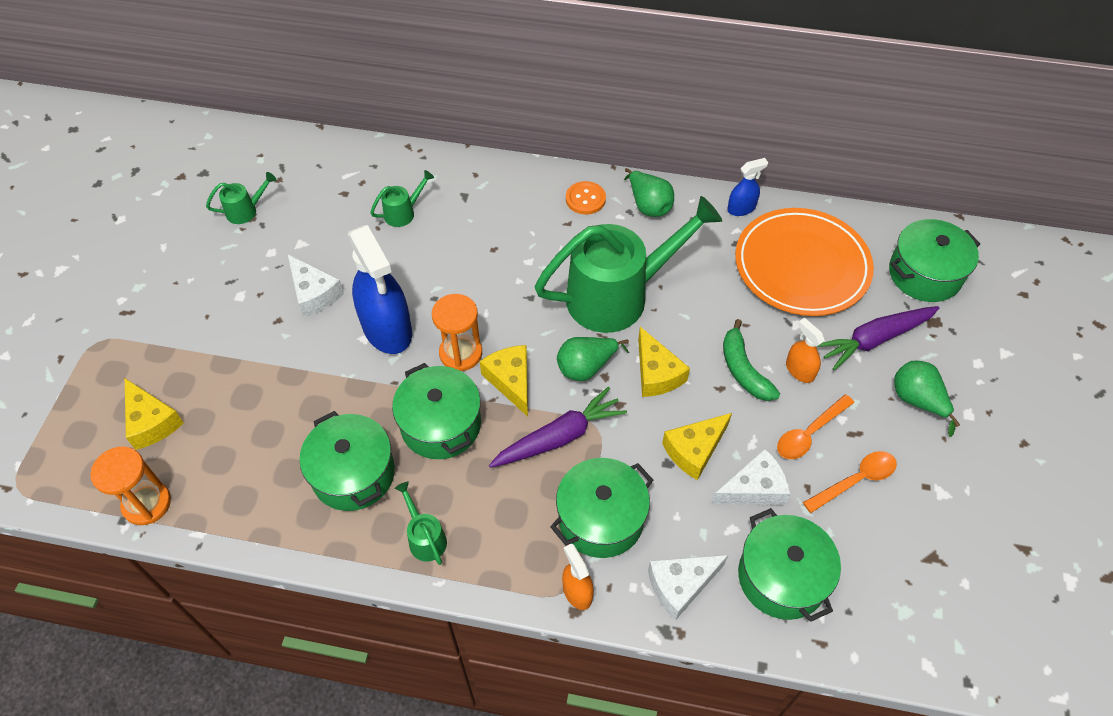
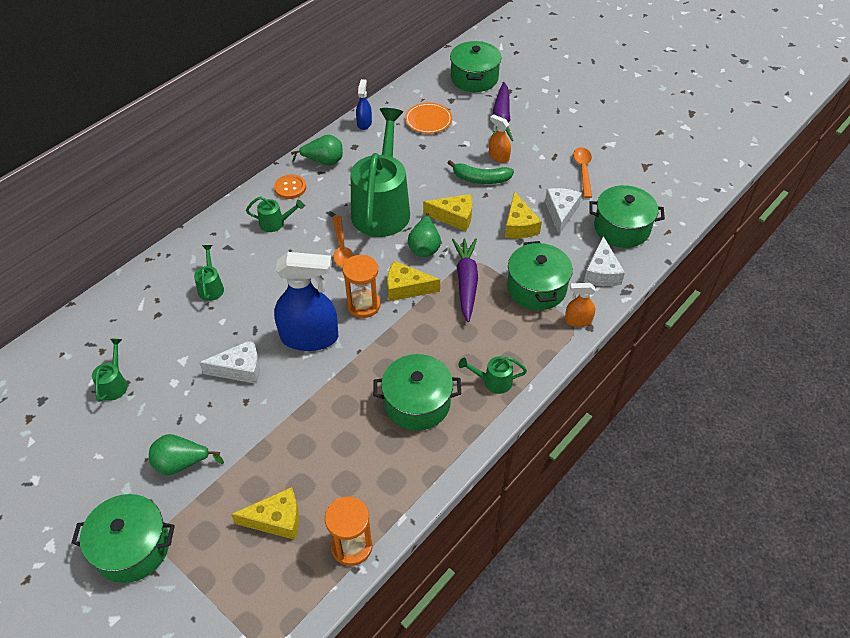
camera: 60 degrees left, 5 degrees down
(441, 425) = (413, 339): green pot -> green pot (132, 547)
(525, 215) = (276, 223): none -> green watering can
(799, 370) = (498, 157): orange spray bottle -> orange spray bottle turned 45 degrees clockwise
(801, 266) = (428, 120): orange plate -> orange plate, size x0.50
(809, 433) = (541, 173): orange spoon -> orange spoon (341, 248)
(917, 401) = (551, 123): green pear -> green pear (182, 463)

